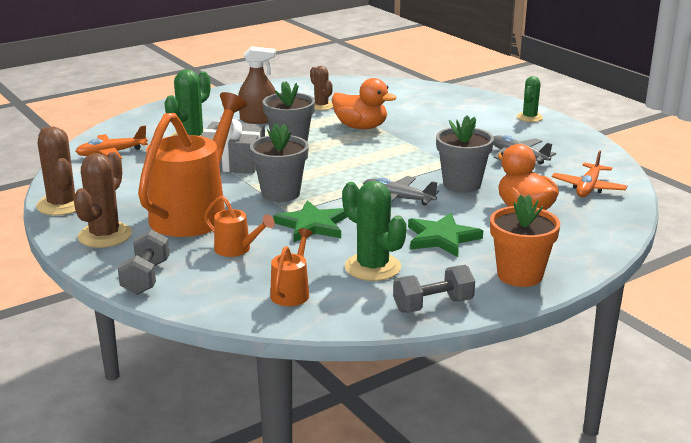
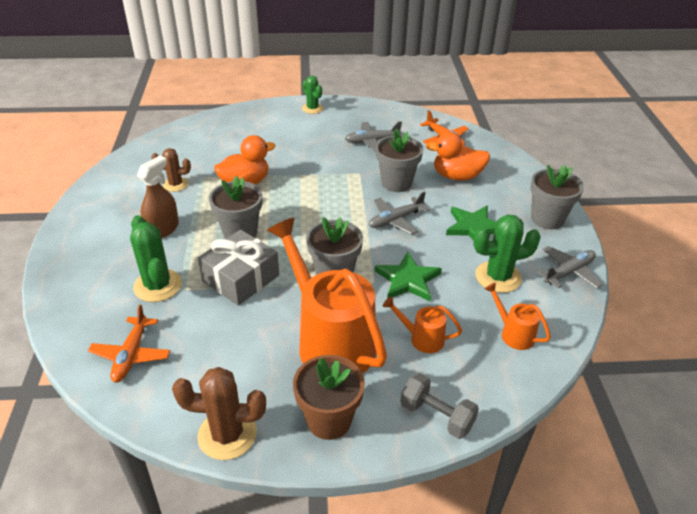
camera: 60 degrees left, 15 degrees up
(105, 235) = (329, 420): brown cactus -> brown flower pot
(237, 250) = (421, 338): orange watering can -> orange watering can turned 135 degrees counterclockwise
(433, 305) = (569, 272): grey dumbbell -> grey plane
(520, 275) = (547, 219): orange flower pot -> grey flower pot

